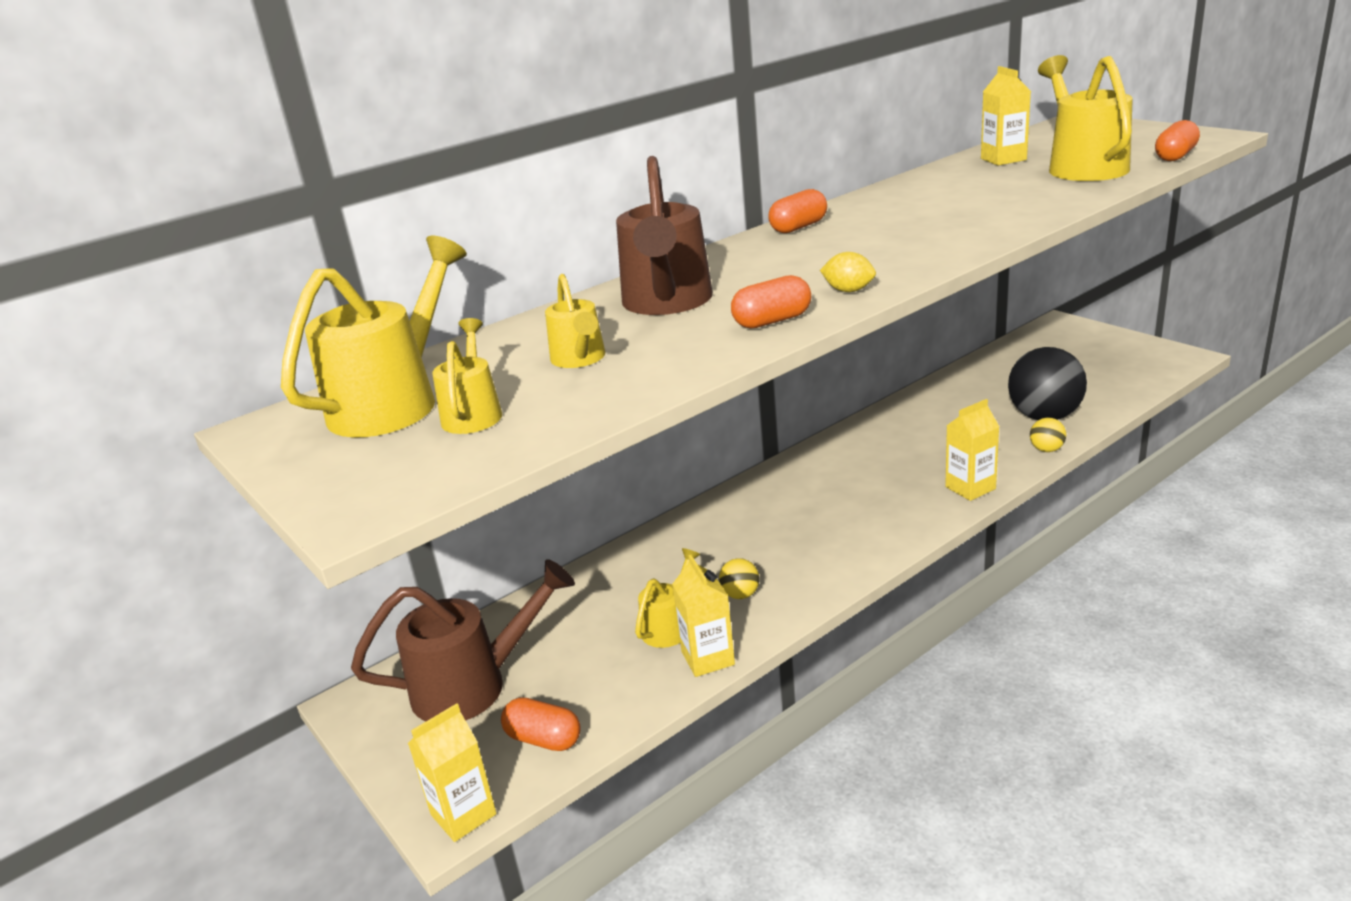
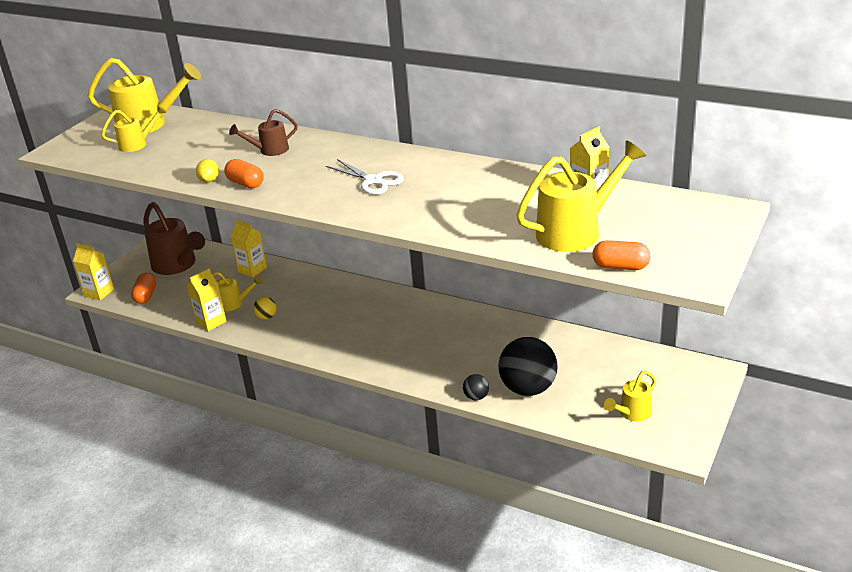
camera: 65 degrees right, 5 degrees up
(580, 359) = (195, 149): yellow watering can -> yellow watering can (632, 413)
(667, 303) = (269, 150): brown watering can -> brown watering can, size x0.55
(798, 227) = (404, 156): orange capsule -> none
(848, 290) = (292, 194): yellow lemon -> yellow lemon (209, 180)
(856, 244) = (373, 181): none -> white scissors
(970, 488) = (409, 373): yellow carton -> yellow carton (252, 269)
(1046, 449) = (476, 397): yellow ball -> black ball

